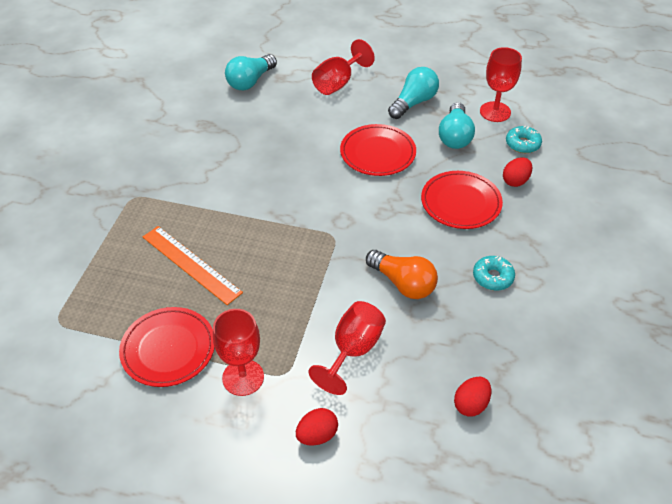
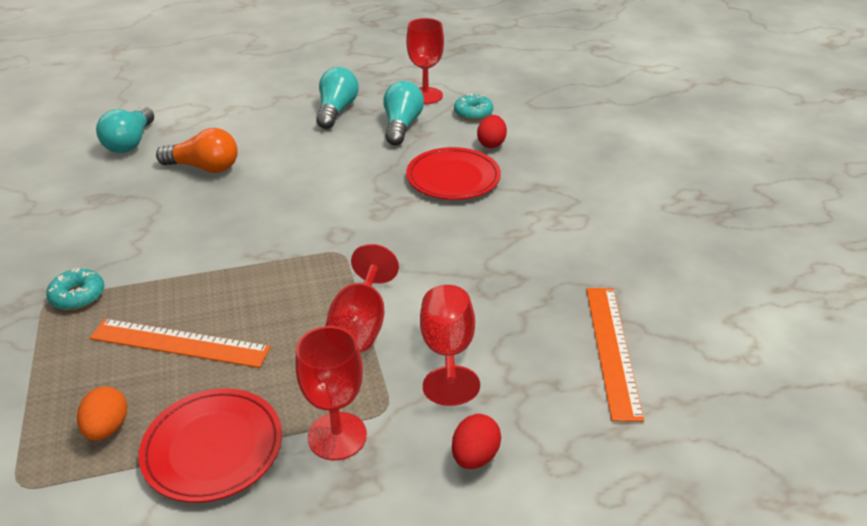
camera: 30 degrees left, 10 degrees down
(120, 306) = (107, 428): none -> orange egg
(338, 83) = (239, 116): red goblet -> red goblet (361, 325)
(377, 153) = (331, 163): red plate -> none
(403, 283) = (451, 268): orange light bulb -> orange light bulb (204, 168)
(455, 136) = (401, 126): turquoise light bulb -> turquoise light bulb turned 150 degrees counterclockwise
(471, 404) = (612, 349): red egg -> orange ruler
(493, 277) = (537, 229): turquoise donut -> turquoise donut (78, 296)

